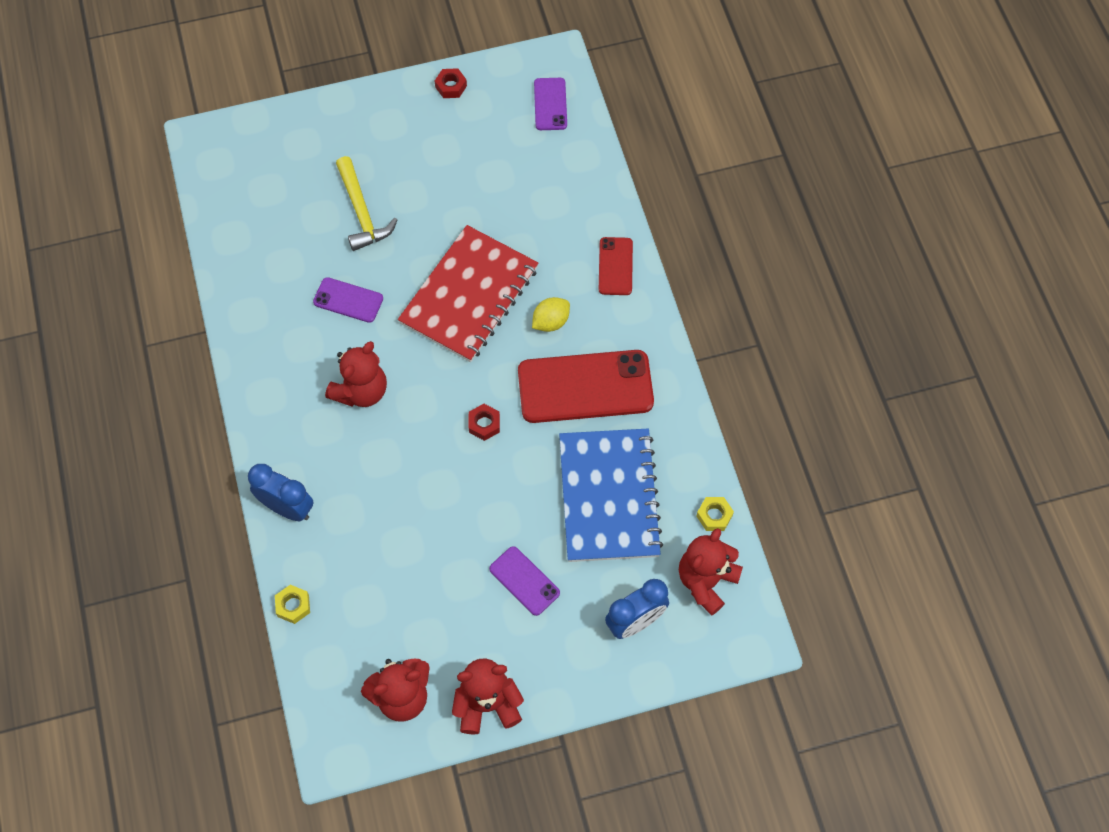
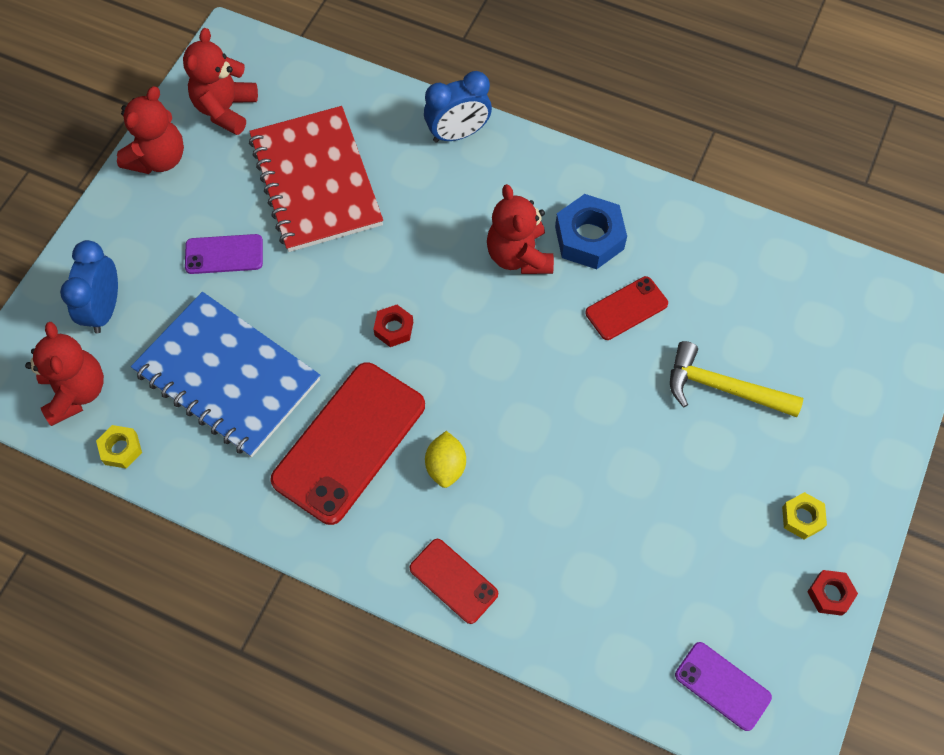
camera: 130 degrees right, 0 degrees up
(293, 606) = (369, 87): yellow nut -> yellow nut (802, 518)
(309, 359) = (589, 238): none -> blue nut
(348, 300) = (626, 308): purple phone -> red phone
(469, 296) = (540, 415): red notebook -> red notebook (316, 181)

